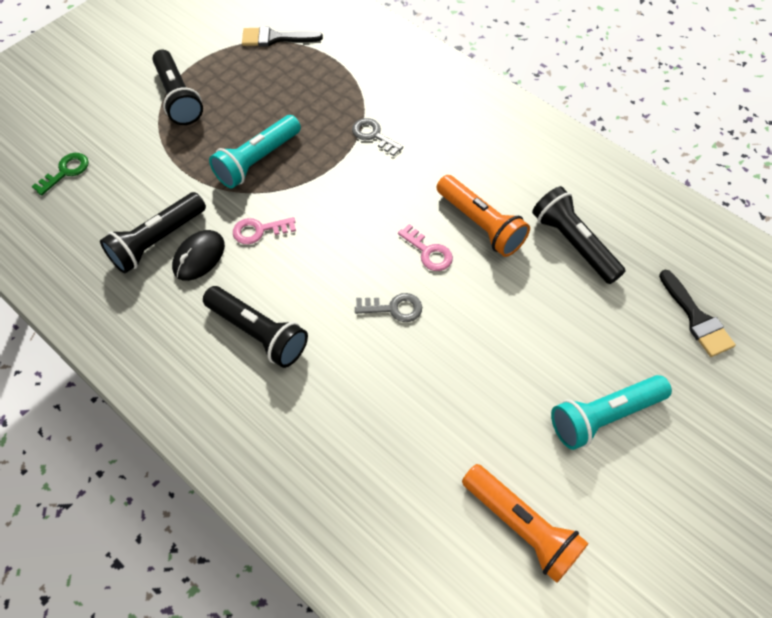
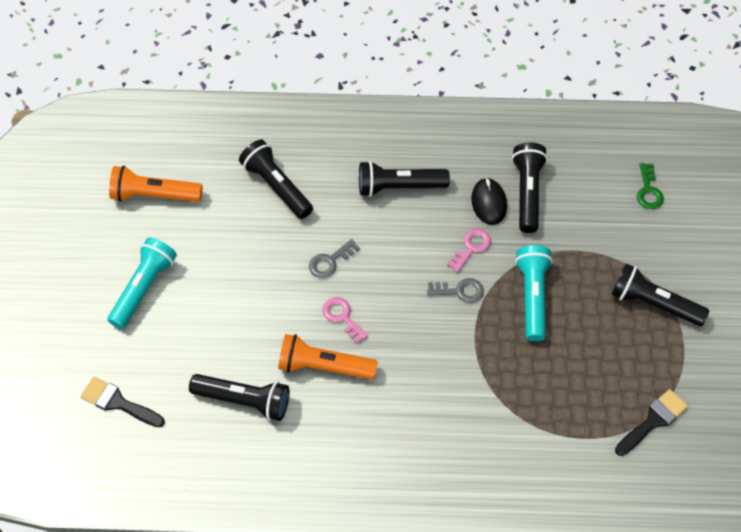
camera: 140 degrees right, 0 degrees up
(373, 135) = (472, 384): grey key -> grey key (459, 291)
(376, 428) = (276, 186): none -> black flashlight
(428, 252) = (342, 317): pink key -> pink key turned 45 degrees clockwise

